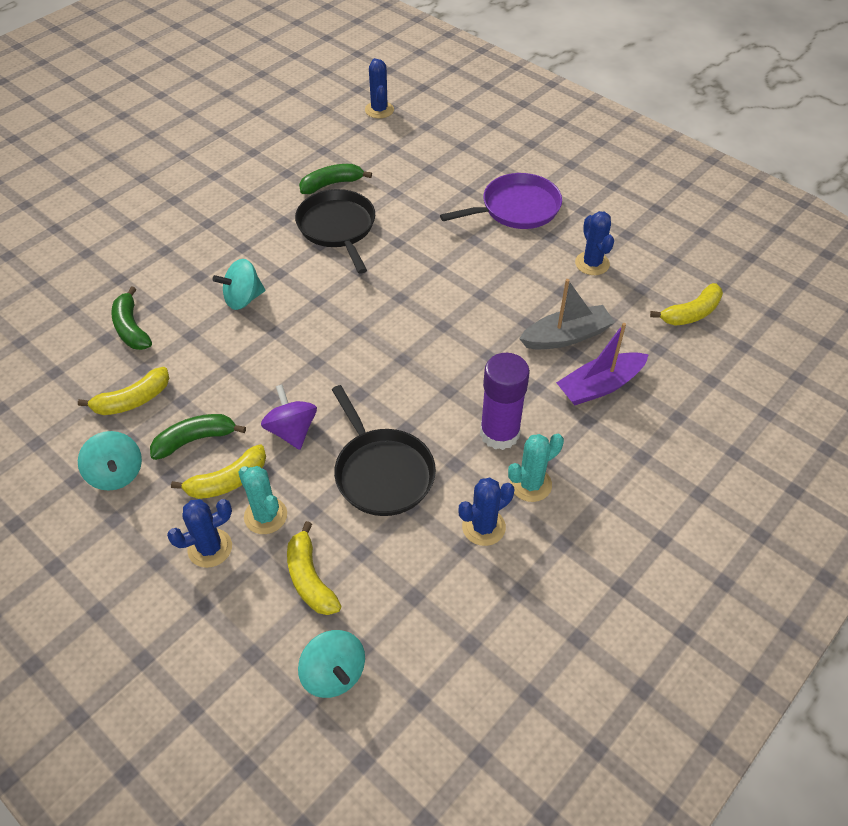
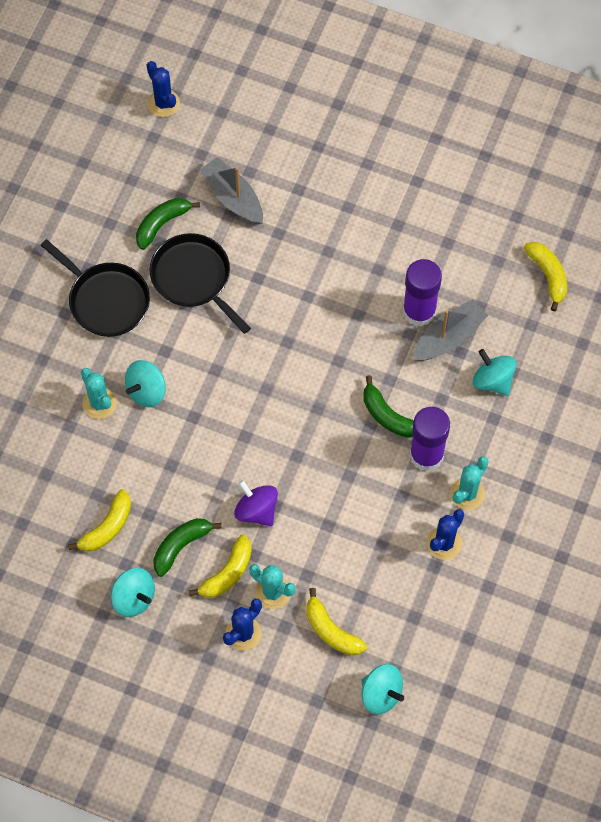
camera: 20 degrees left, 15 degrees up
(131, 328) = (63, 456): green banana -> green banana (387, 415)
(193, 296) = (99, 403): none -> turquoise cactus
(382, 472) = (347, 523): black pan -> black pan (106, 300)
(405, 182) = (233, 197): none -> grey boat
(516, 208) = (353, 198): purple pan -> none
(544, 307) = (419, 311): none -> purple glue stick
(592, 263) = (445, 245): blue cactus -> none
(600, 386) = (493, 380): purple boat -> turquoise spinning top
(691, 313) = (548, 276): yellow banana -> yellow banana turned 60 degrees counterclockwise

